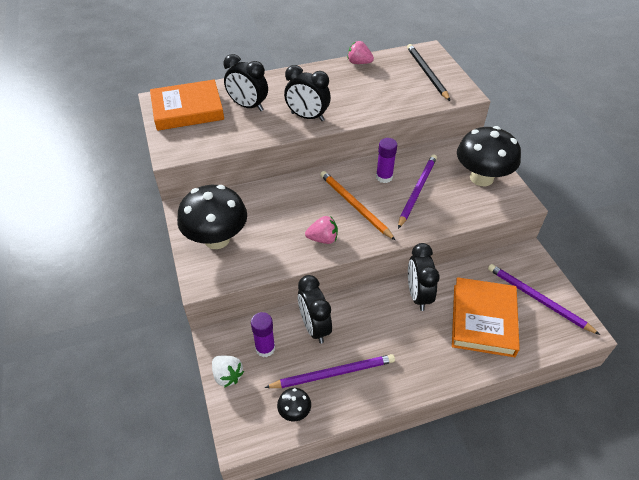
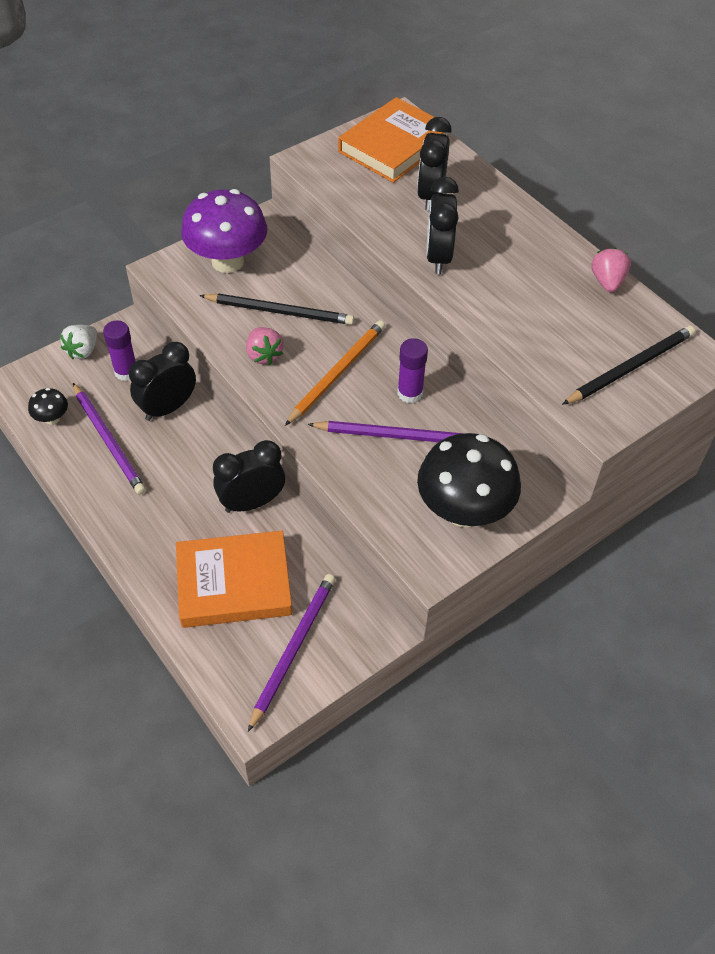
camera: 70 degrees right, 5 degrees up
(187, 109) = (394, 146): orange book -> orange book turned 75 degrees clockwise
(217, 239) = (227, 261): black mushroom -> purple mushroom
(284, 221) = (280, 312): none -> black pencil

